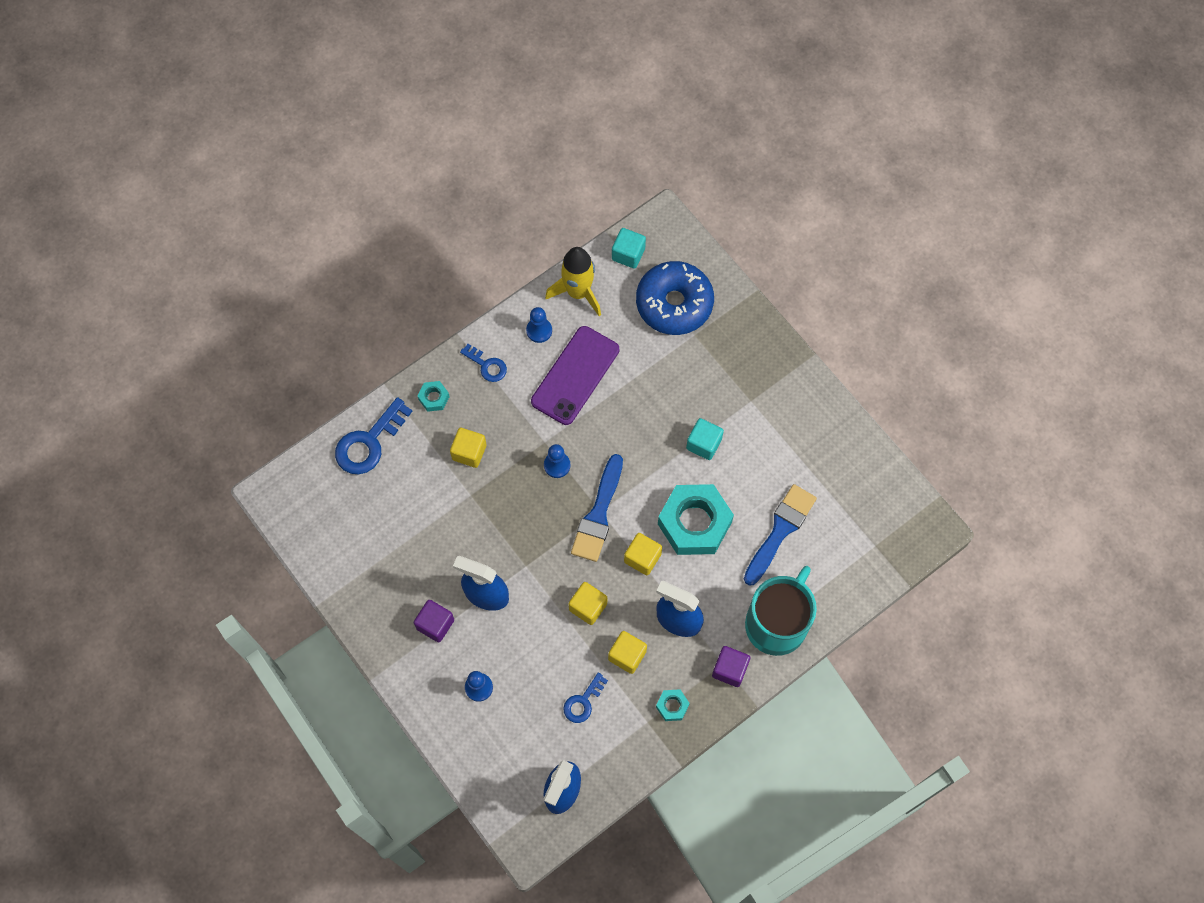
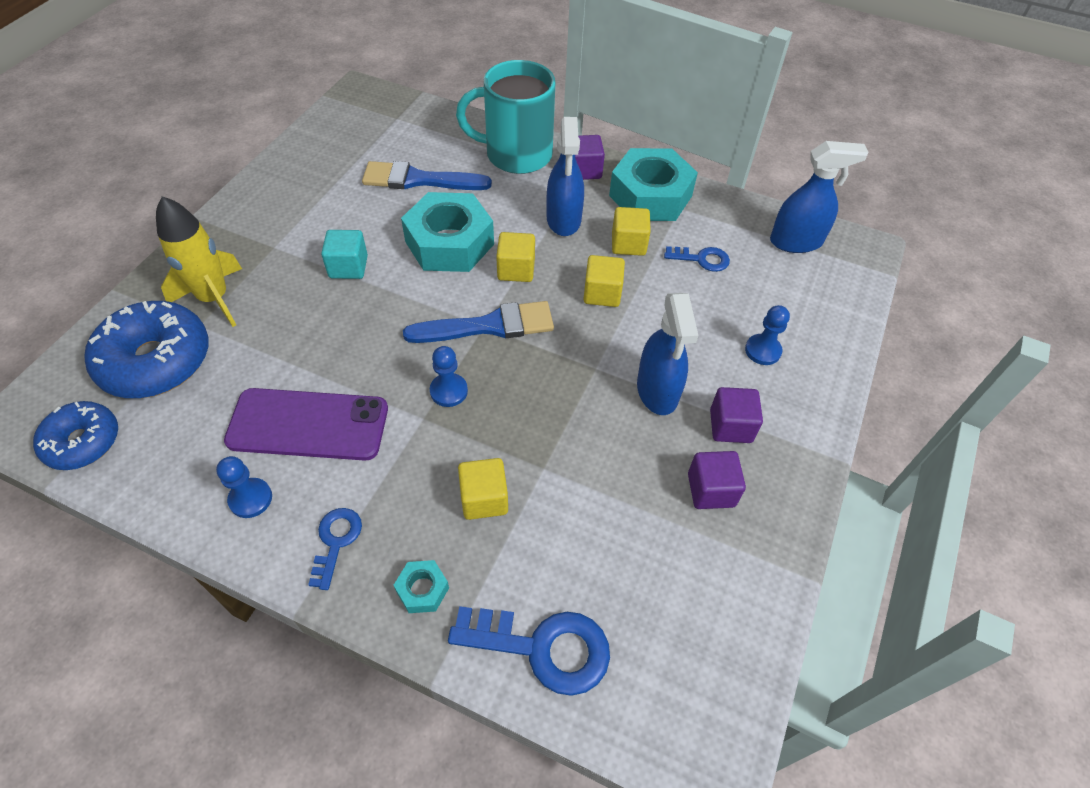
camera: 120 degrees left, 15 degrees down
(401, 583) = (711, 490): none -> purple cube
(578, 292) = (167, 477): yellow rocket -> yellow rocket (214, 298)
(628, 254) = (83, 442): turquoise cube -> blue donut
(672, 706) = (650, 196): turquoise nut -> turquoise nut, size x2.32

